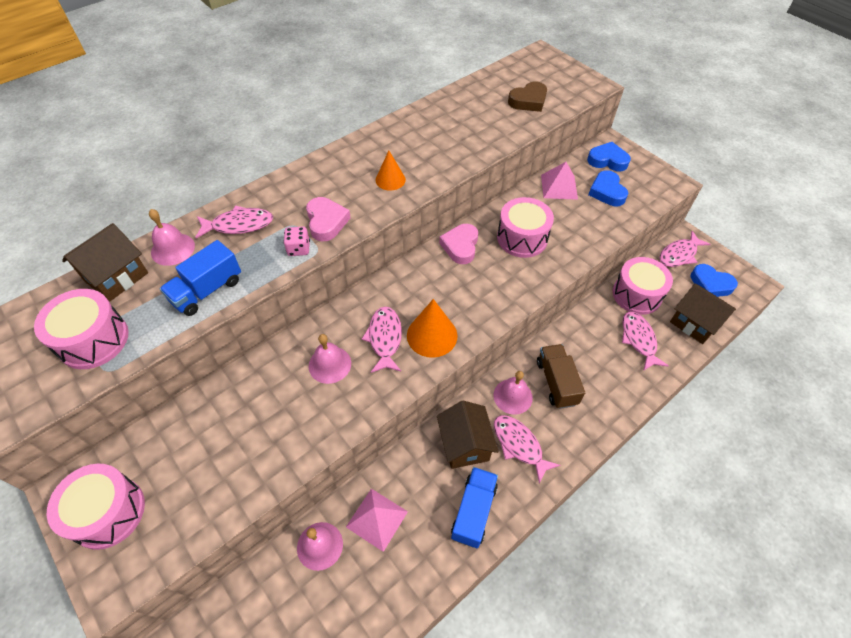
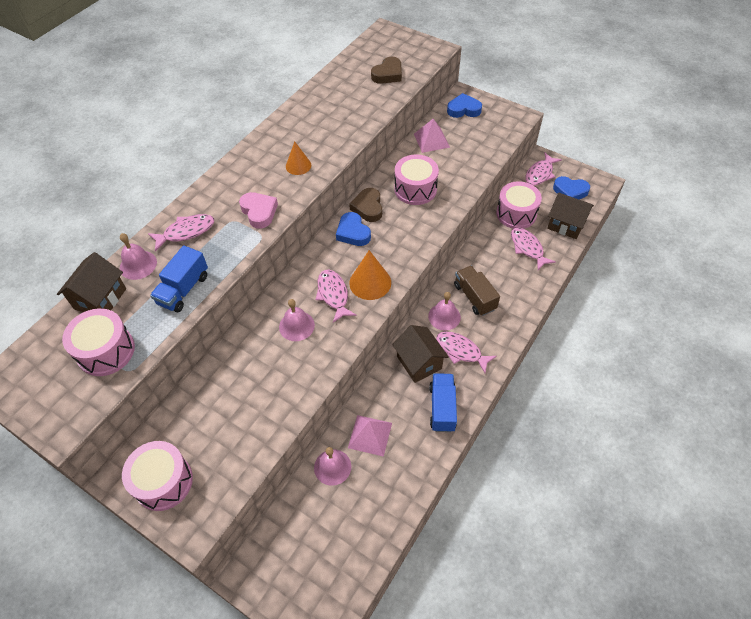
camera: 15 degrees left, 0 degrees up
(299, 249) = (245, 239): pink dice -> none
(460, 246) = (368, 207): pink heart -> brown heart
(607, 192) = (471, 136): blue heart -> blue heart (353, 232)

